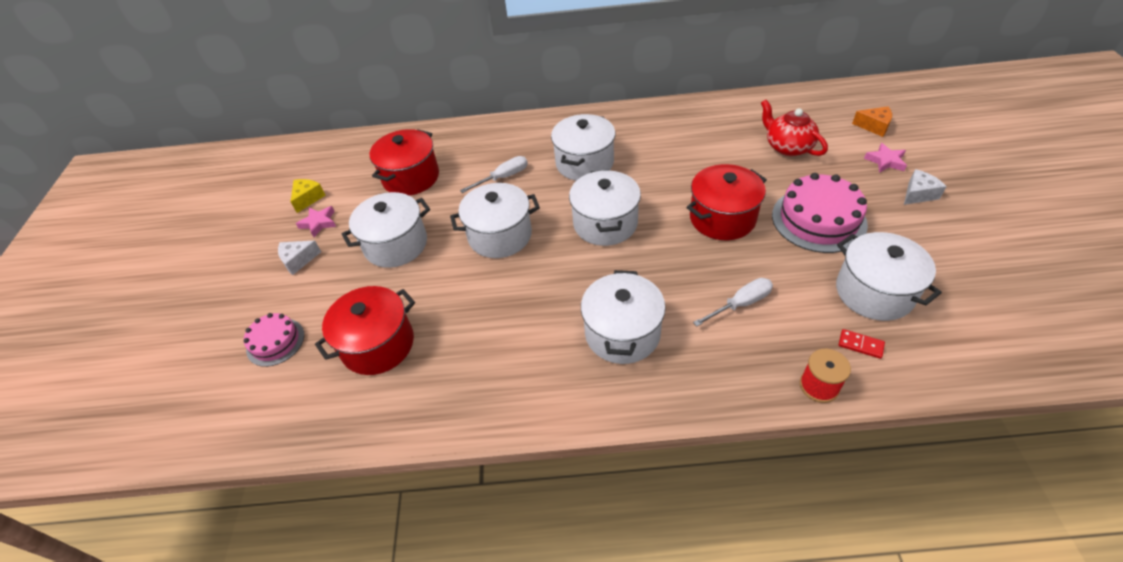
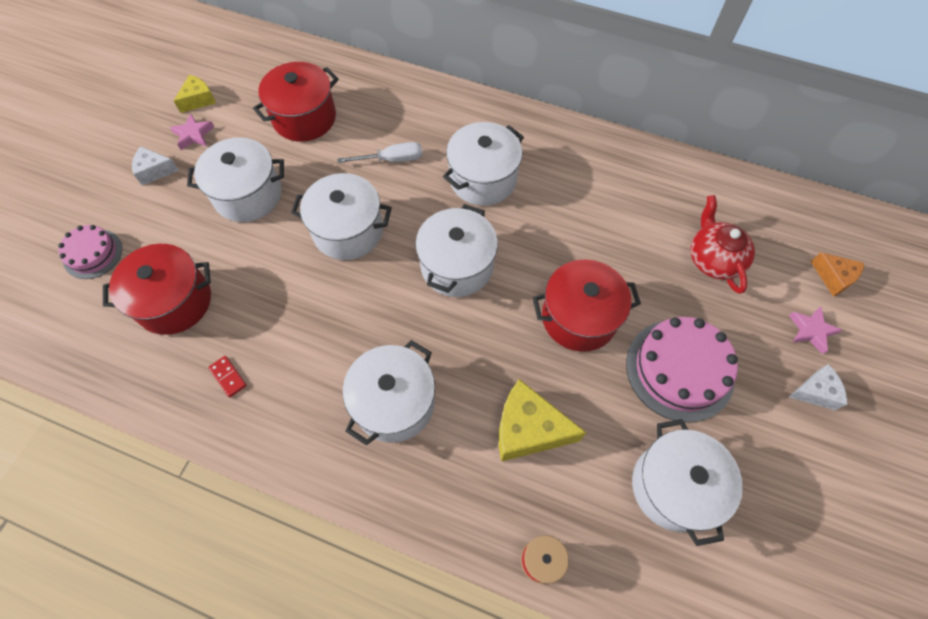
camera: 20 degrees right, 15 degrees up
(740, 304) = (528, 429): white screwdriver -> yellow cheese
(860, 345) = (615, 538): red domino -> red domino (228, 377)

